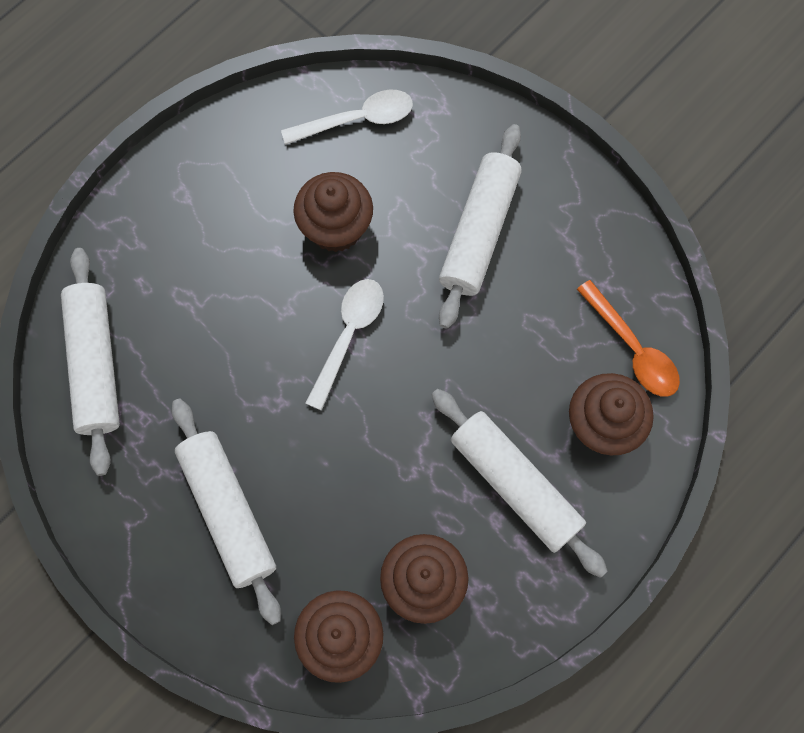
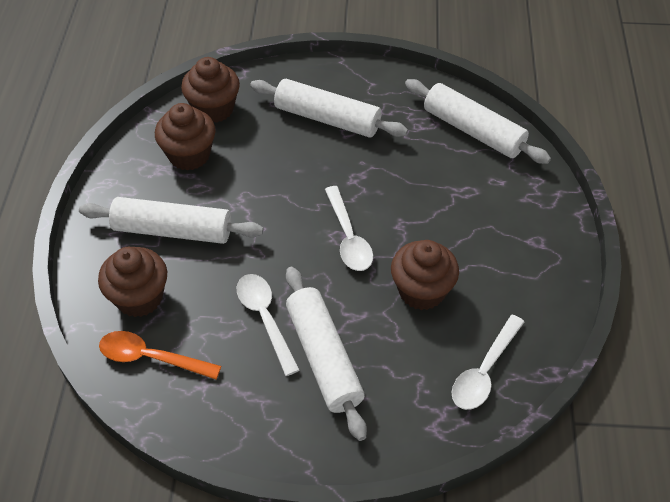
camera: 140 degrees right, 20 degrees down
(500, 309) = (265, 318): none -> white spoon

